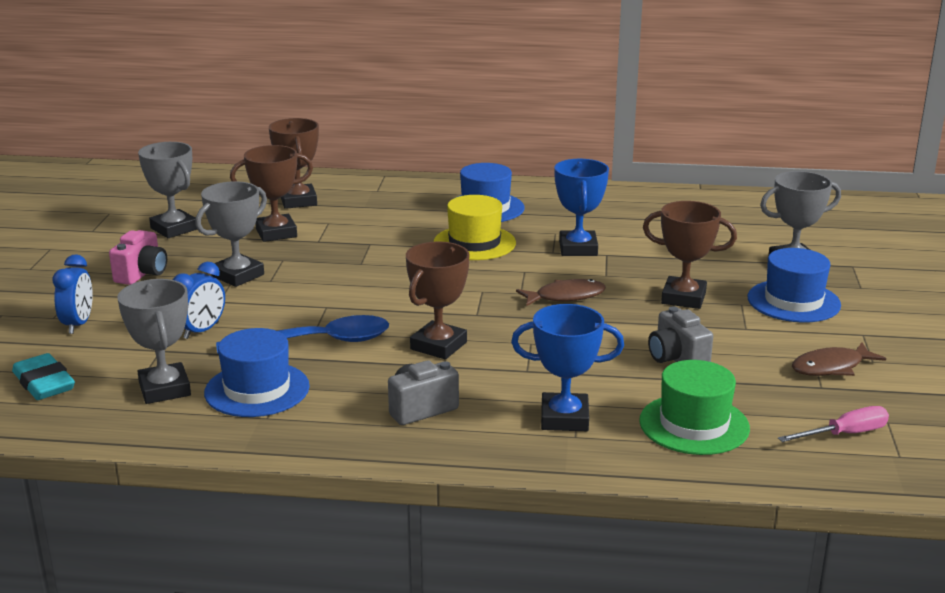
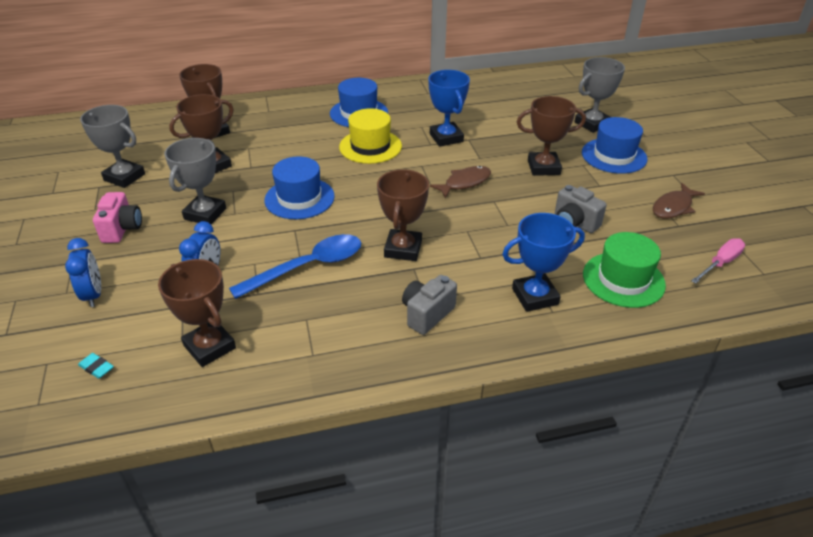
camera: 20 degrees left, 15 degrees up
(44, 383) = (96, 368): turquoise eraser -> turquoise eraser, size x0.51
(165, 389) = (209, 347): grey trophy -> brown trophy
(257, 389) = (288, 327): blue hat -> blue hat (299, 198)

